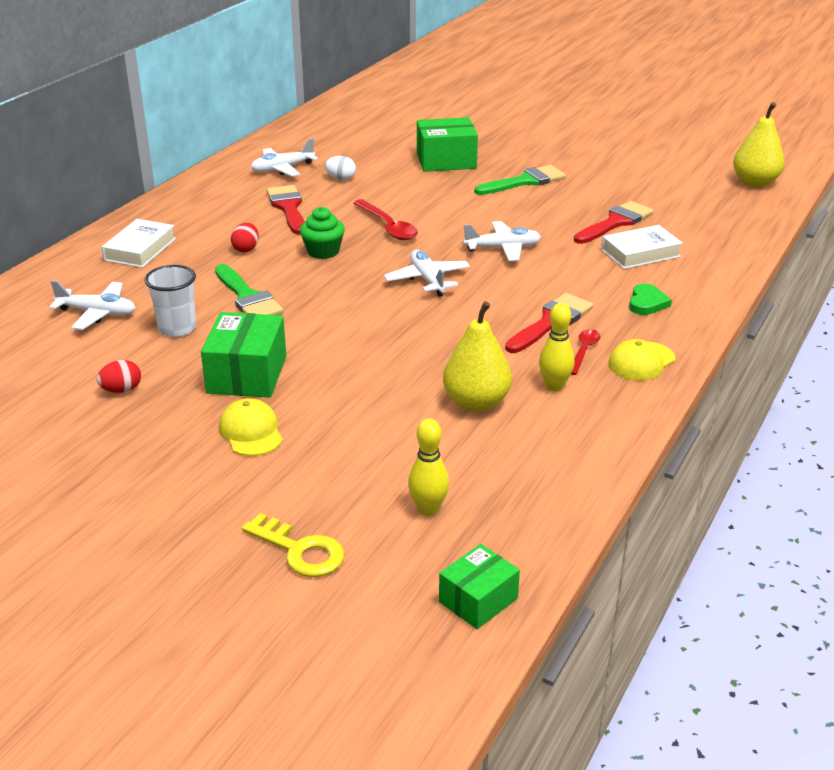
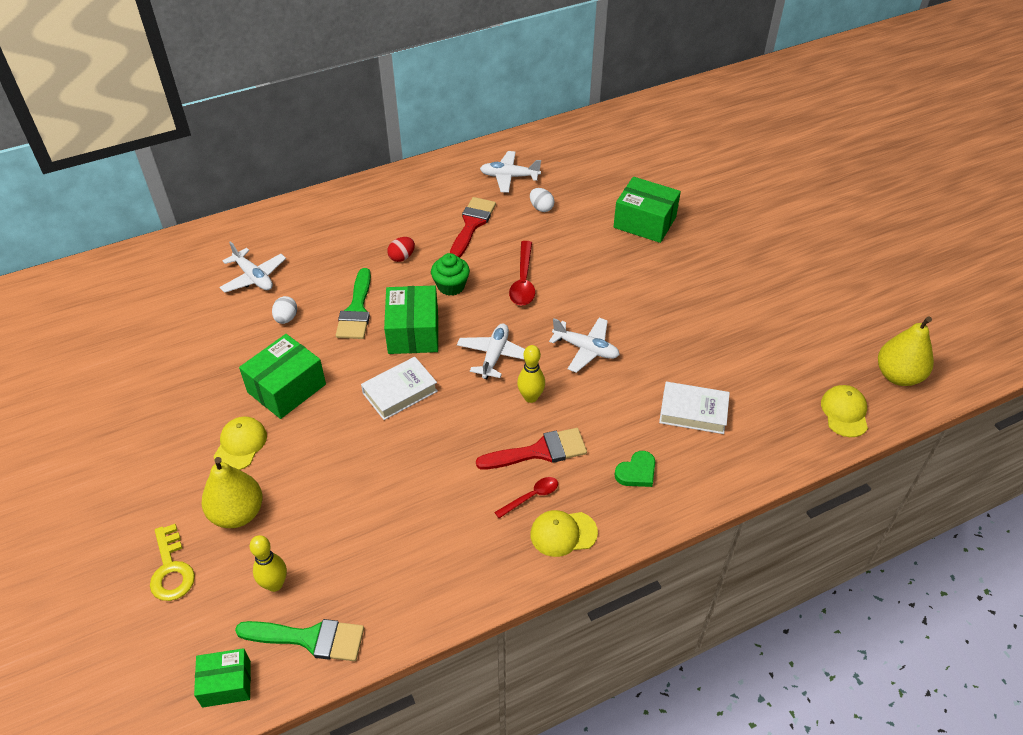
camera: 35 degrees right, 15 degrees up
(121, 390) = (204, 360): red egg -> none
(140, 249) = (334, 224): white book -> white book (400, 392)
(177, 328) = (286, 318): white cup -> white egg
(328, 292) = (413, 332): none -> green box
(476, 403) = (402, 504): yellow pear -> yellow pear (237, 513)
(525, 181) = (685, 277): green brush -> green brush (310, 638)
(554, 386) = (472, 520): yellow bowling pin -> yellow bowling pin (530, 397)
(615, 222) = (711, 364): red brush -> none
(747, 214) = (844, 412): none -> yellow cap

